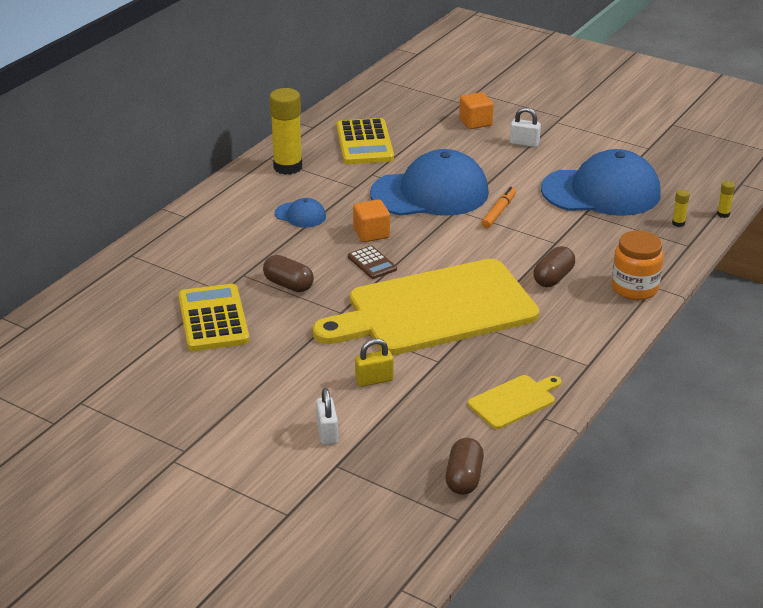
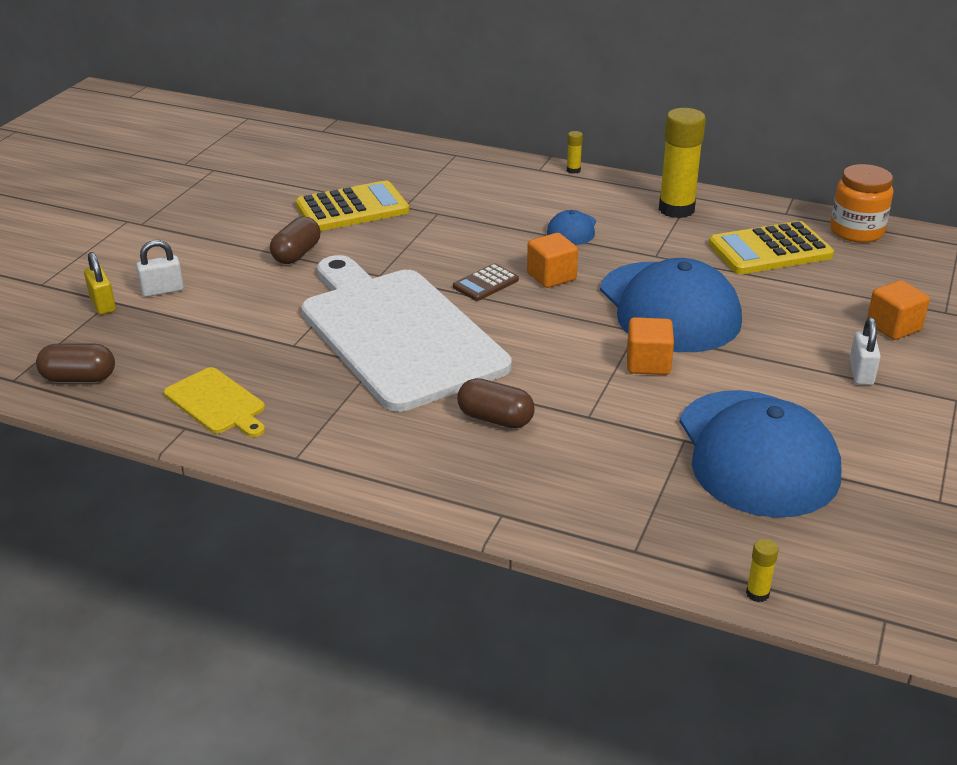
camera: 80 degrees right, 0 degrees up
(288, 285) = (425, 239): brown capsule -> brown capsule (296, 254)
(374, 380) = (253, 307): yellow padlock -> yellow padlock (102, 304)
(434, 310) = (397, 333): yellow cutting board -> white cutting board
(498, 212) = (648, 363): orange marker -> orange cube
(634, 288) = (491, 494): orange jar -> orange jar (856, 231)
(678, 223) = (700, 538): yellow glue stick -> yellow glue stick (573, 170)

